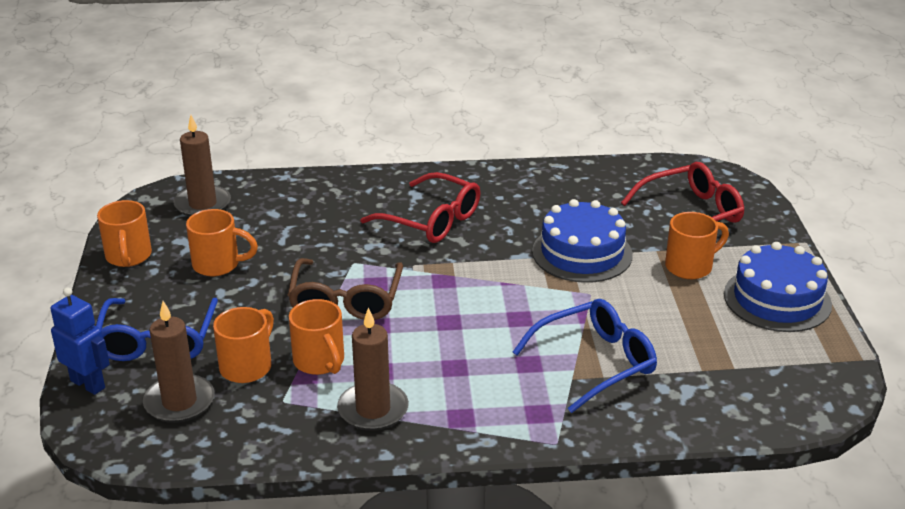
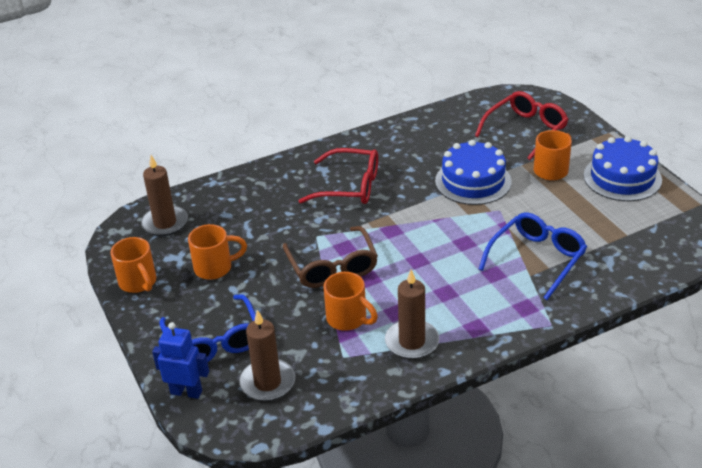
camera: 20 degrees left, 5 degrees up
(247, 366) = (297, 339): orange mug -> none

